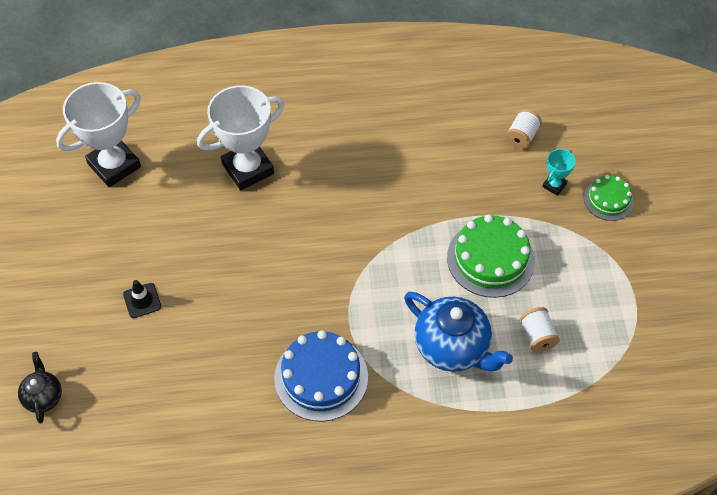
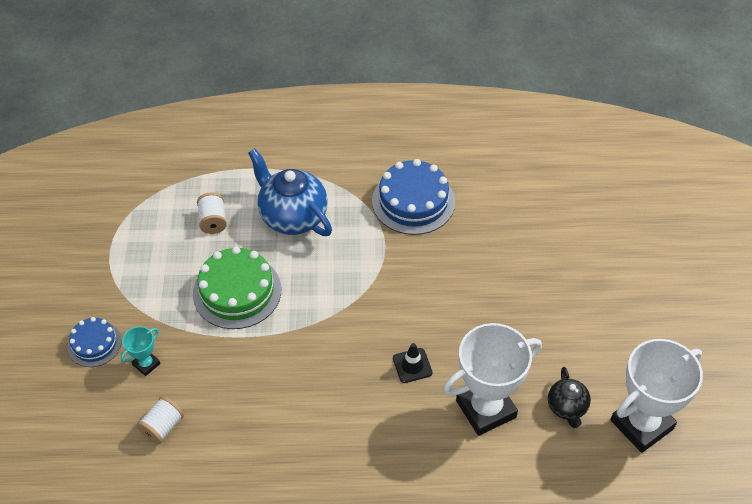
camera: 175 degrees left, 5 degrees down
(43, 397) = (657, 202): black teapot -> black teapot (567, 407)
(142, 300) = (584, 275): black traffic cone -> black traffic cone (412, 365)
(608, 200) = (94, 344): green cake -> blue cake

